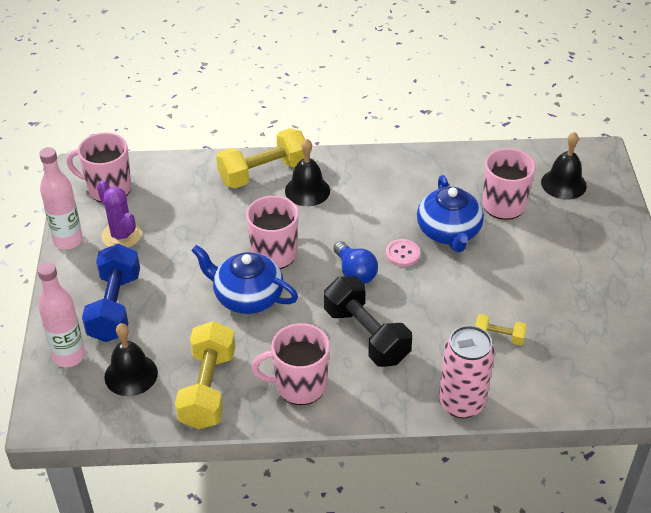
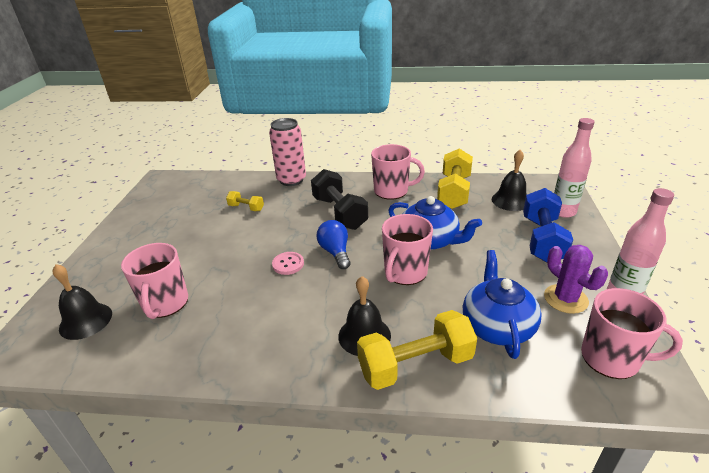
camera: 170 degrees left, 10 degrees down
(449, 232) = (236, 280): blue teapot -> blue teapot (497, 326)

